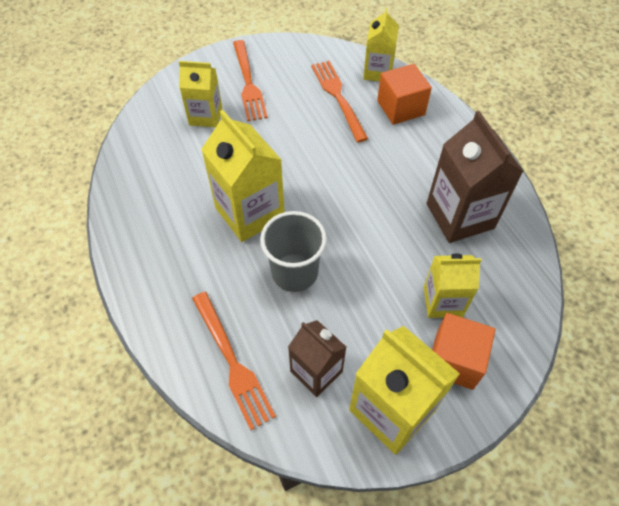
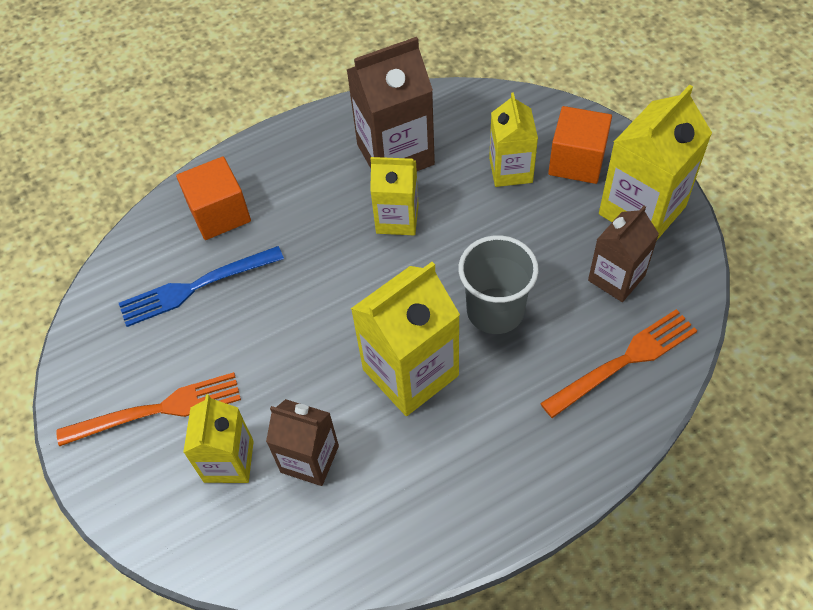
camera: 90 degrees left, 0 degrees up
(197, 155) = (309, 459): none -> brown carton
(337, 96) = (194, 288): orange fork -> blue fork
(378, 72) = (147, 242): yellow carton -> yellow carton (397, 219)

